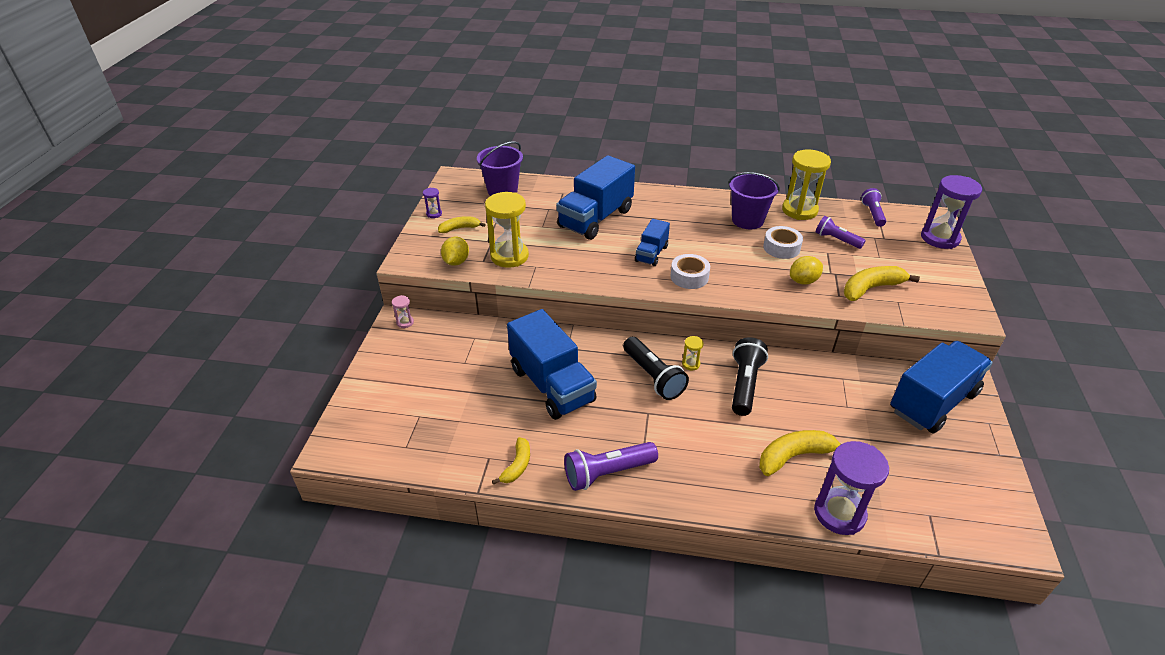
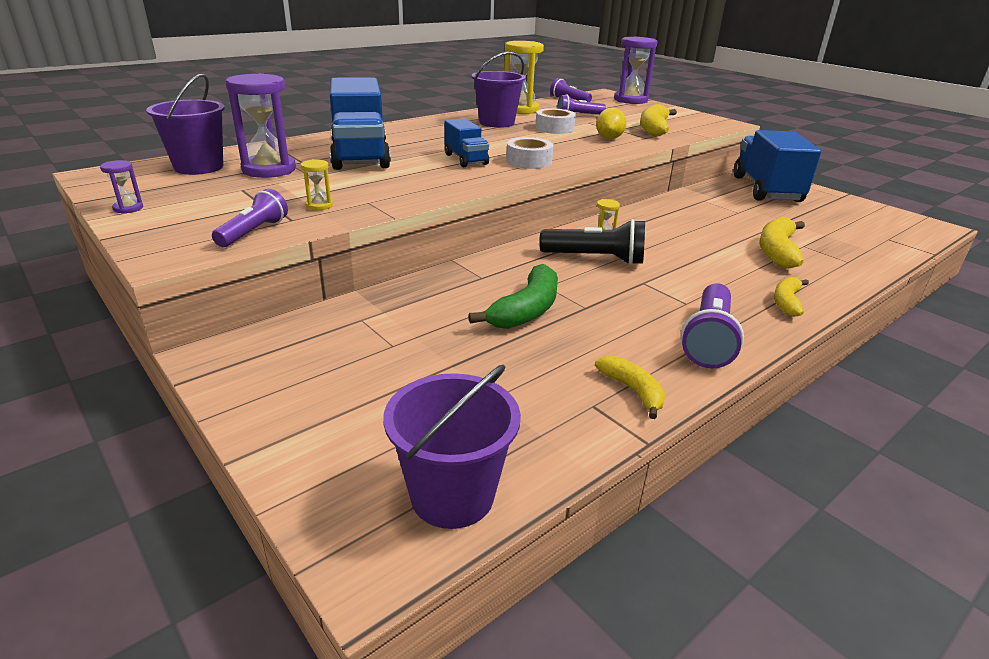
camera: 50 degrees left, 10 degrees down
(382, 449) = (452, 495): none -> purple bucket
(405, 322) = (229, 353): pink hourglass -> none
(456, 262) = (254, 232): yellow lemon -> purple flashlight
(459, 228) = (198, 207): yellow banana -> yellow banana (786, 302)
(509, 256) = (319, 206): yellow hourglass -> yellow hourglass, size x0.44
(552, 385) = (526, 310): blue truck -> green banana
(744, 384) = (663, 231): black flashlight -> none
(839, 513) = (863, 265): purple hourglass -> purple hourglass (269, 170)

